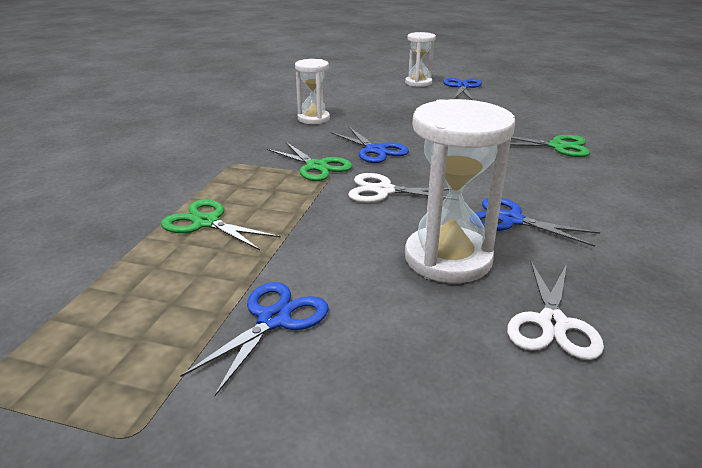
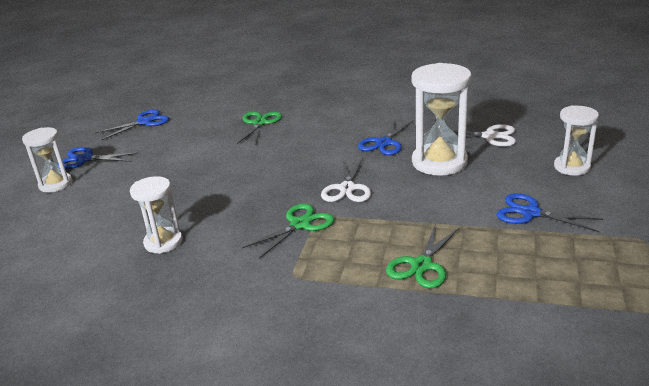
camera: 90 degrees left, 0 degrees up
(375, 150) = (262, 198): blue scissors -> blue scissors (144, 122)
(419, 411) = (572, 167): none -> white hourglass

